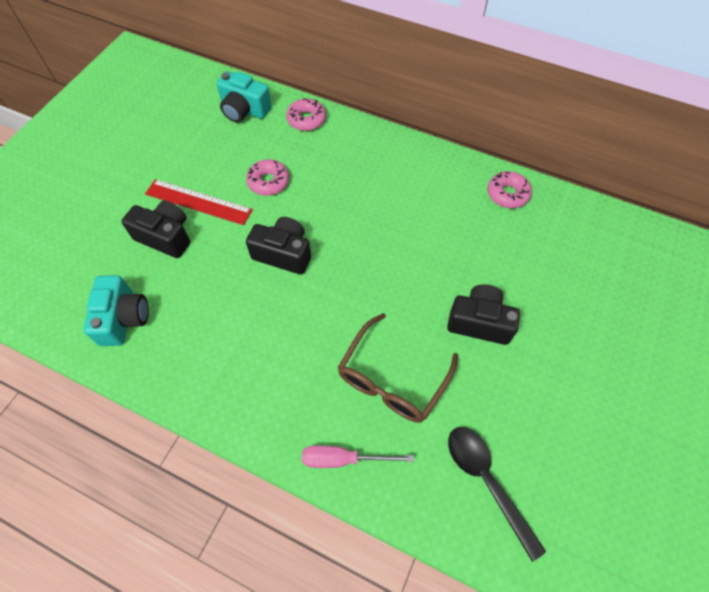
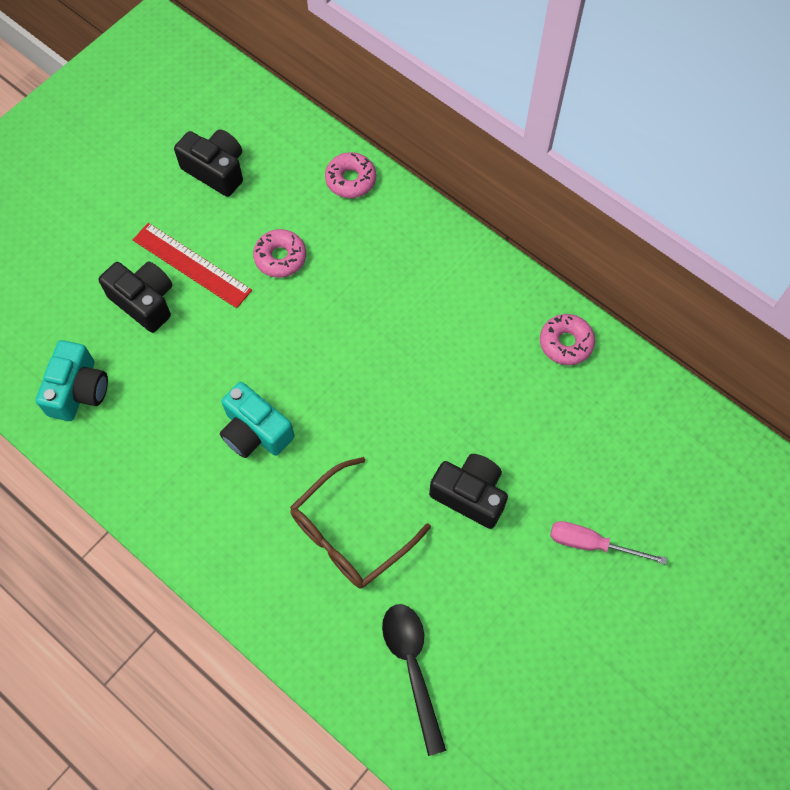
camera: 15 degrees right, 5 degrees up
(244, 110) = (277, 148): turquoise camera -> turquoise camera (255, 431)
(283, 253) = (273, 356): black camera -> black camera (216, 170)
(343, 459) = (271, 604): pink screwdriver -> pink screwdriver (591, 544)

